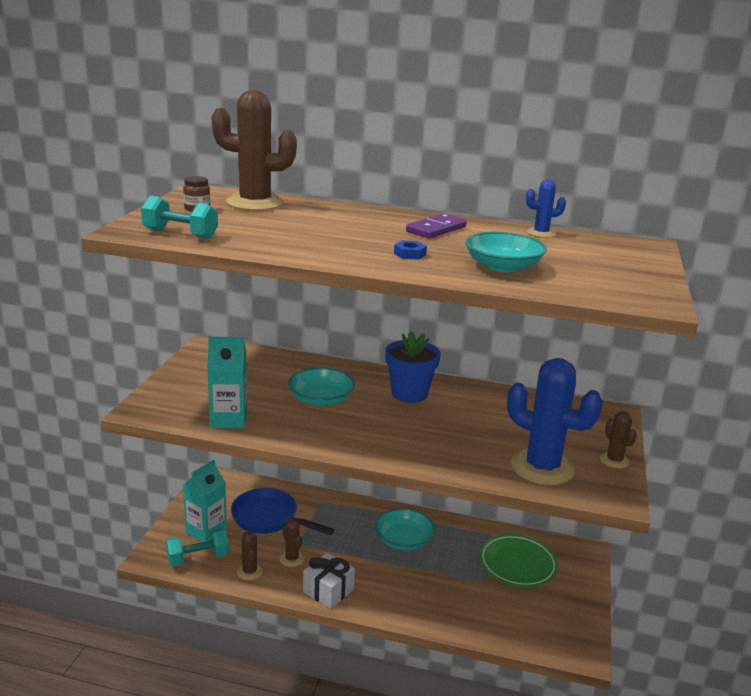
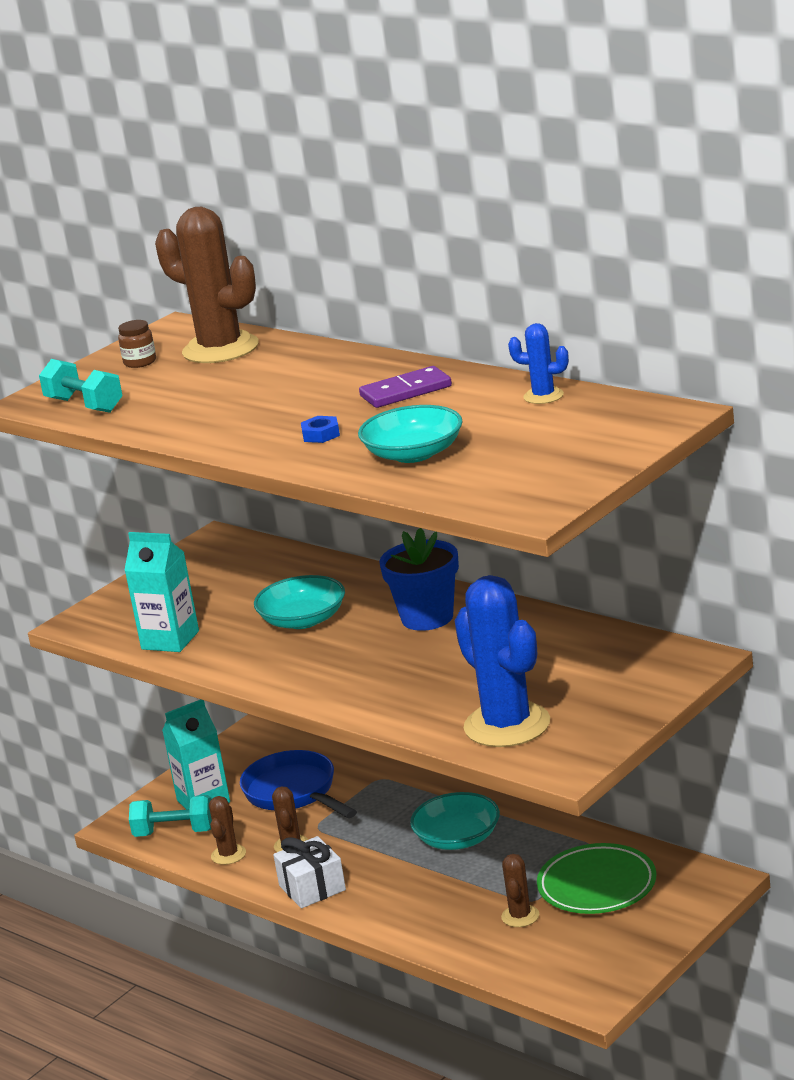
camera: 30 degrees right, 0 degrees up
(614, 460) = (617, 723): brown cactus -> brown cactus (520, 916)

